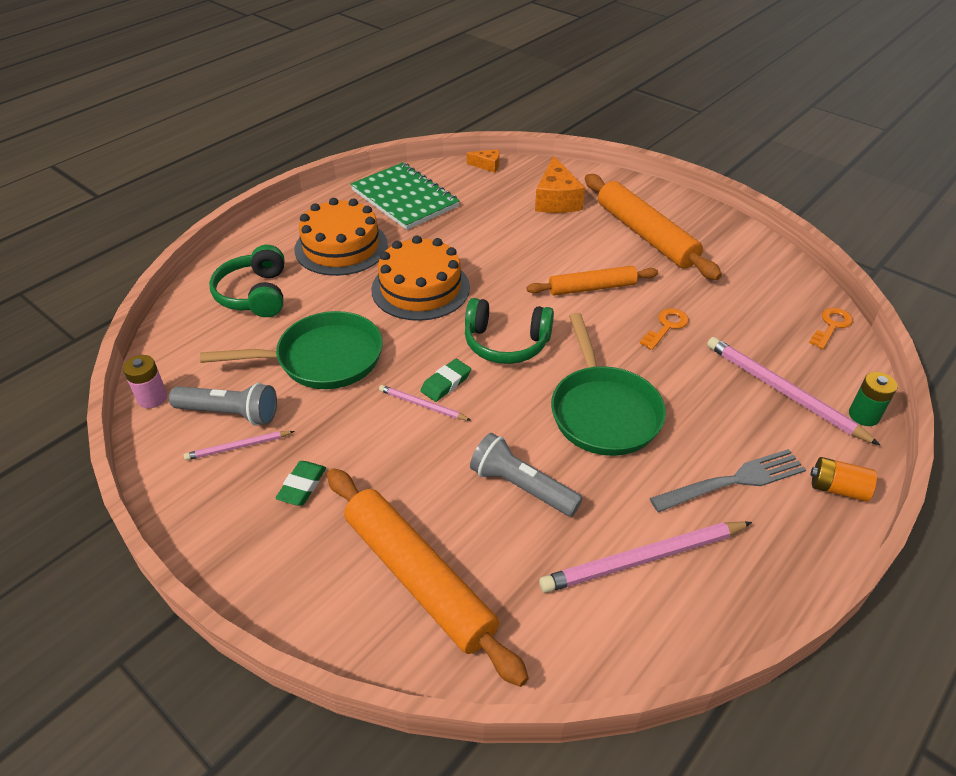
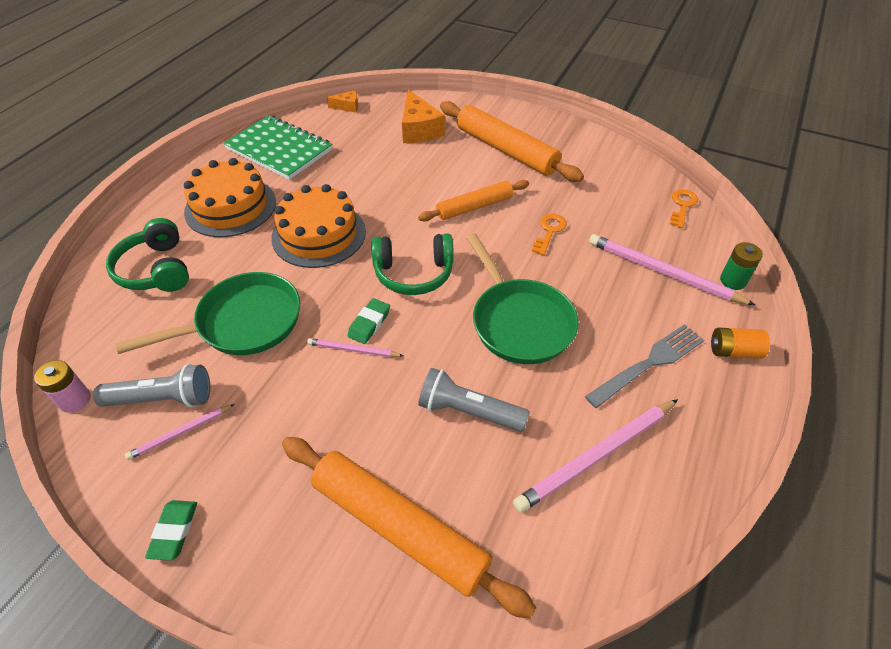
camera: 15 degrees left, 5 degrees up
(302, 486) = (258, 459): green eraser -> green eraser (174, 531)

